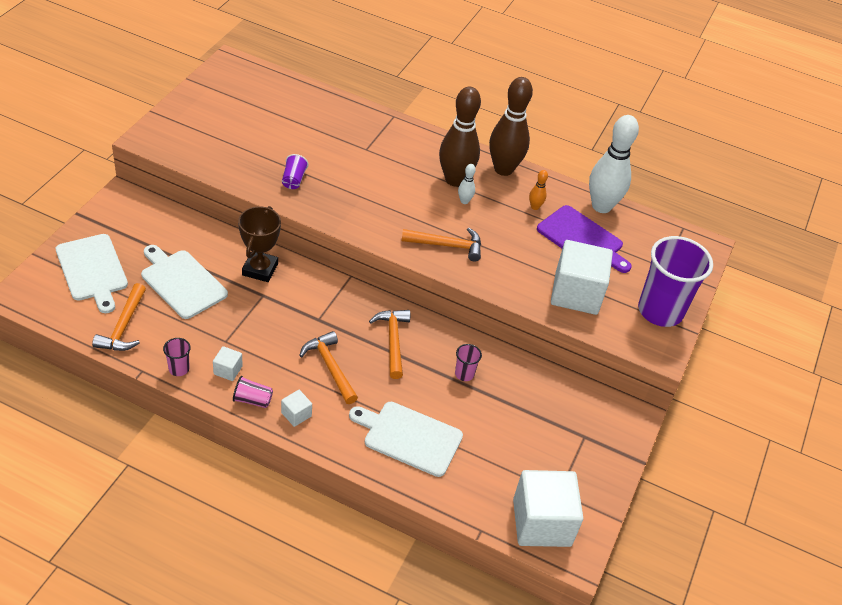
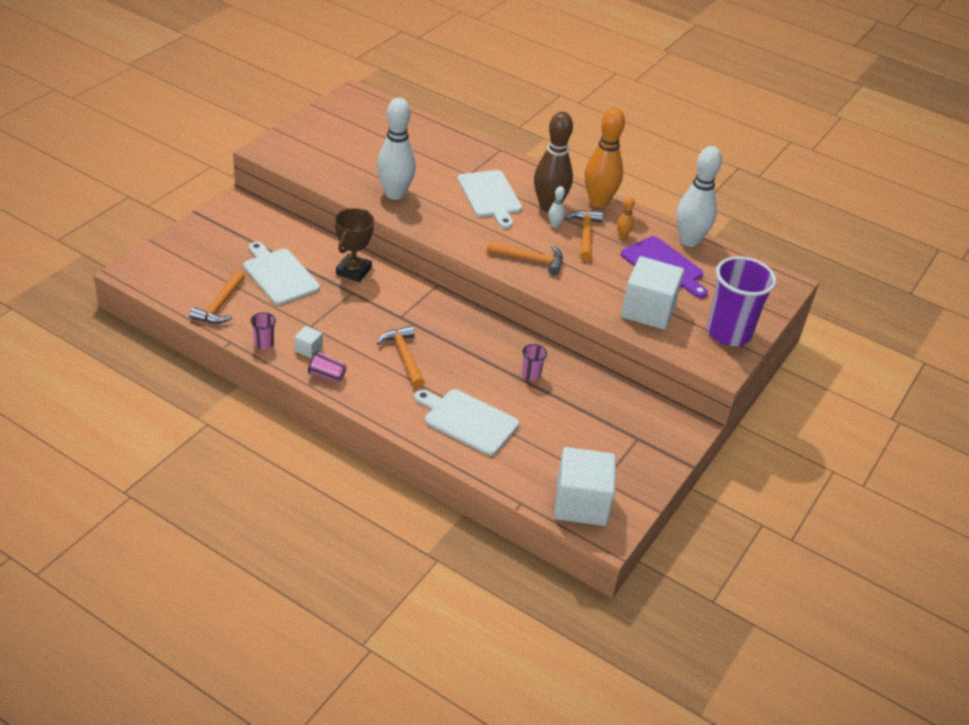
camera: 10 degrees right, 5 degrees down
(92, 270) = (200, 258): white cutting board -> white cutting board (490, 196)
(293, 180) = (395, 194): purple cup -> white bowling pin
(296, 414) = (365, 391): white cube -> none
(393, 341) = (467, 341): orange hammer -> orange hammer (585, 234)
(503, 169) = (598, 202): brown bowling pin -> orange bowling pin

